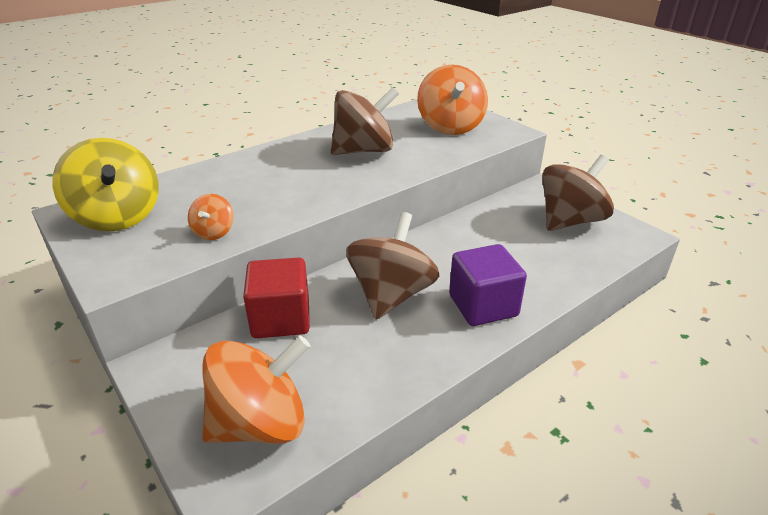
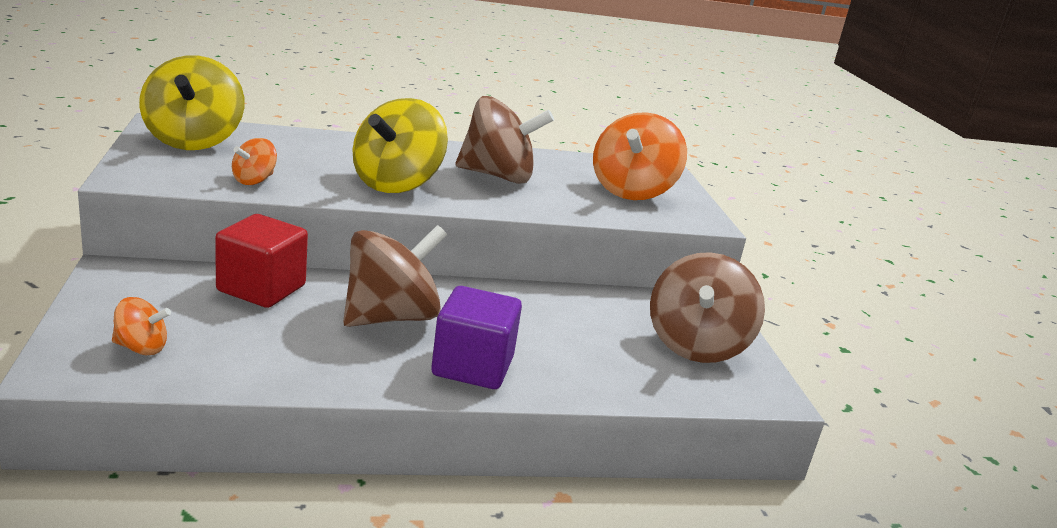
camera: 25 degrees right, 10 degrees down
(260, 423) = (141, 348): orange spinning top -> orange spinning top, size x0.48
(313, 187) = (396, 184): none -> yellow spinning top
(570, 221) = (696, 345): brown spinning top -> brown spinning top turned 120 degrees clockwise

